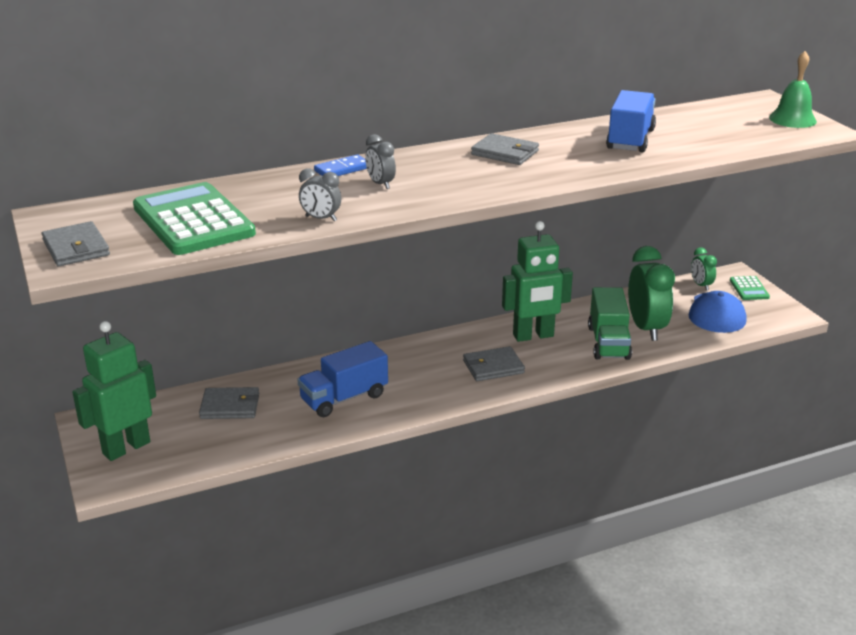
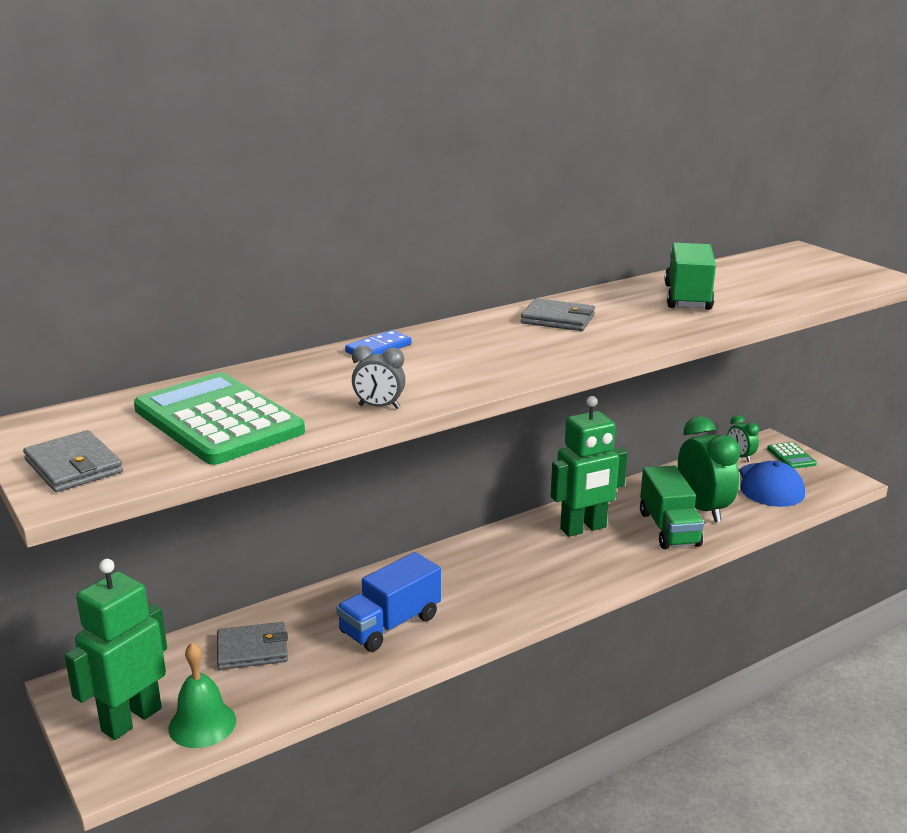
camera: 10 degrees left, 5 degrees down
(380, 184) = (432, 362): grey clock -> none
(493, 367) = (552, 569): grey wallet -> none
(630, 140) = (687, 297): blue truck -> green truck
(792, 119) = (842, 268): green bell -> green bell (202, 724)

